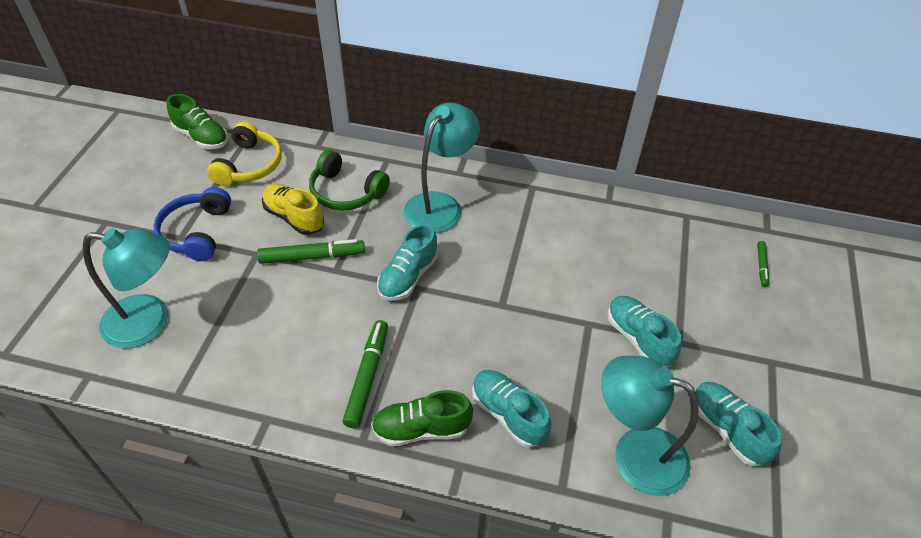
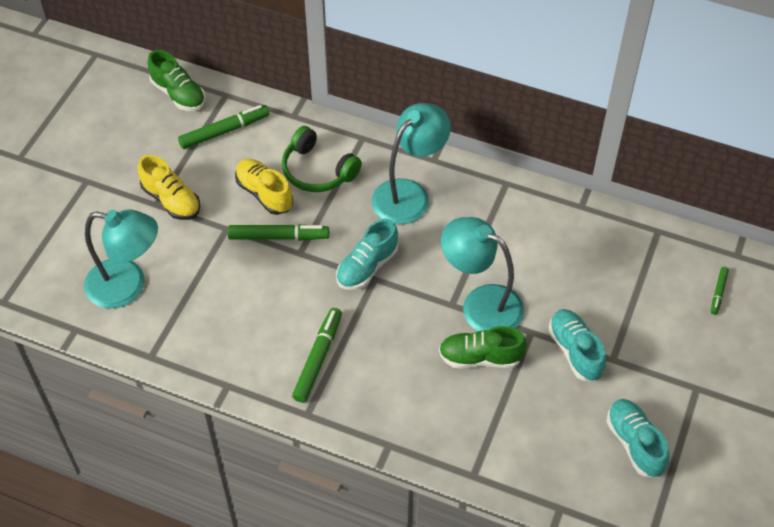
camera: 10 degrees right, 5 degrees up
(196, 232) = (171, 200): blue headphones -> yellow shoe
(249, 165) = (224, 131): yellow headphones -> green marker
(421, 429) = (360, 410): green shoe -> green shoe (480, 358)
(508, 414) = (439, 406): turquoise shoe -> none
(635, 454) = (544, 454): turquoise lamp -> turquoise lamp (481, 304)

